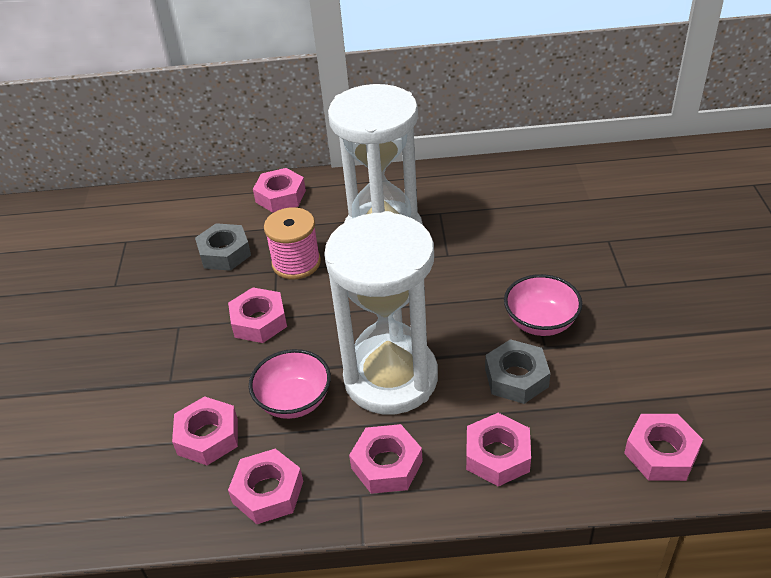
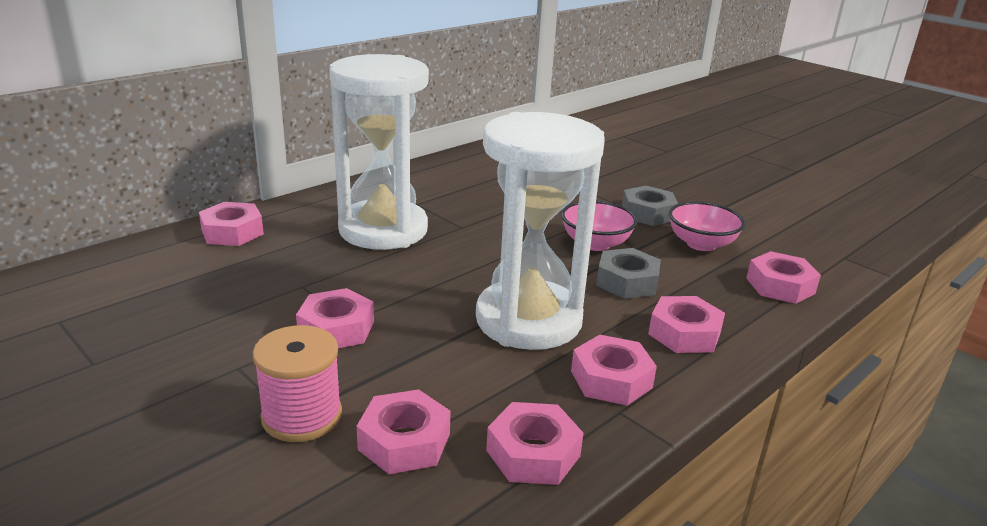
camera: 45 degrees left, 15 degrees down
(224, 253) = (220, 291): grey nut -> grey nut (648, 213)
(294, 401) = (460, 372): pink bowl -> pink bowl (701, 244)
(296, 263) = (319, 274): pink spool -> pink spool (302, 416)

